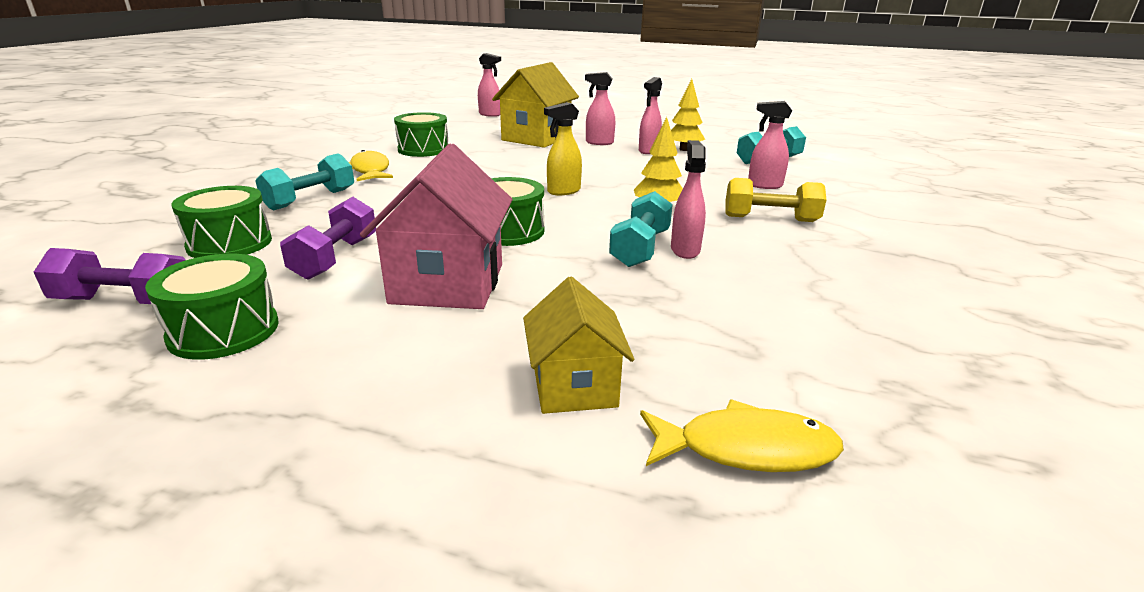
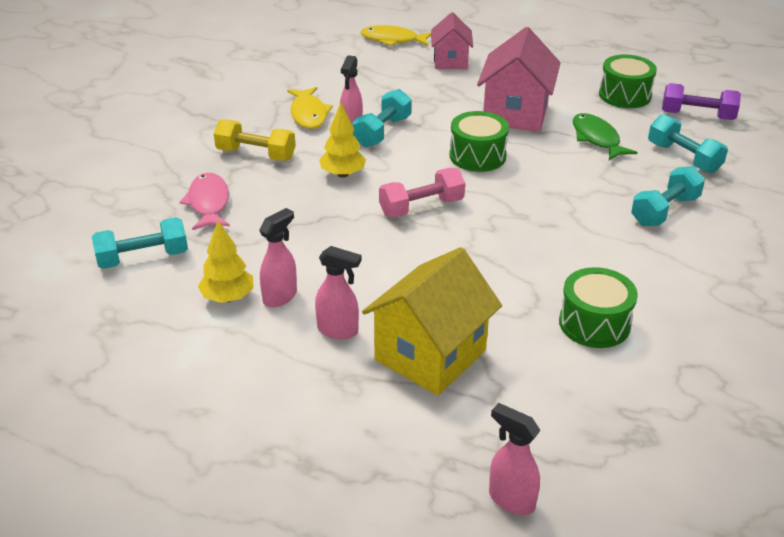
camera: 170 degrees left, 10 degrees up
(230, 243) = (683, 158): green drum -> turquoise dumbbell
(335, 258) = (597, 138): purple dumbbell -> green fish
(370, 170) = (637, 266): yellow fish -> yellow fish (308, 114)
(563, 191) = (421, 207): yellow spray bottle -> pink dumbbell
(574, 386) = (450, 61): yellow house -> pink house
(764, 185) = (208, 203): pink spray bottle -> pink fish

